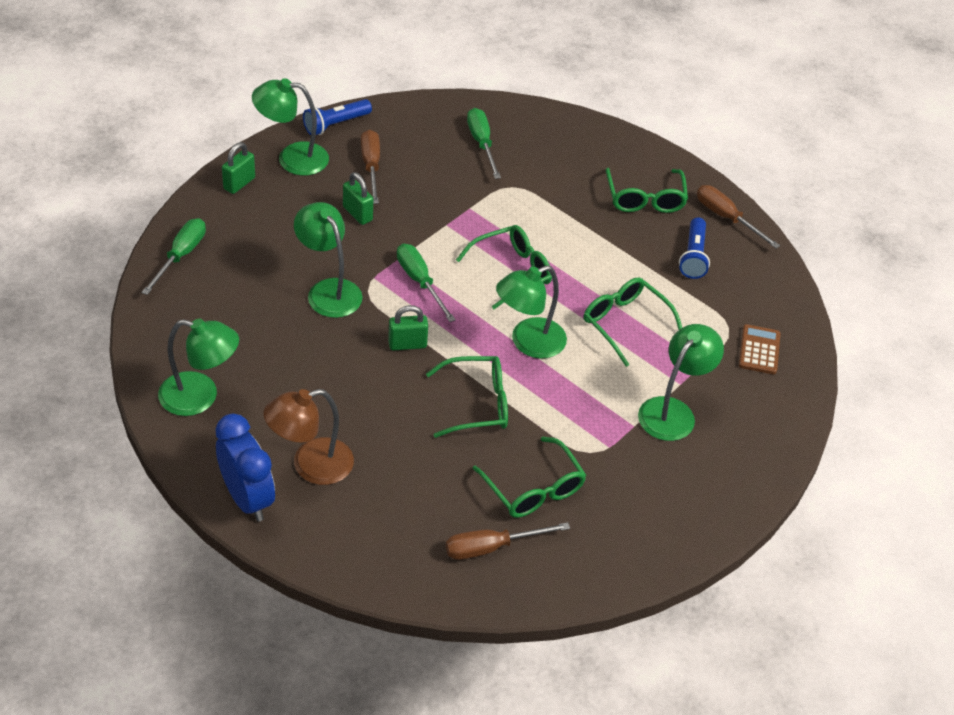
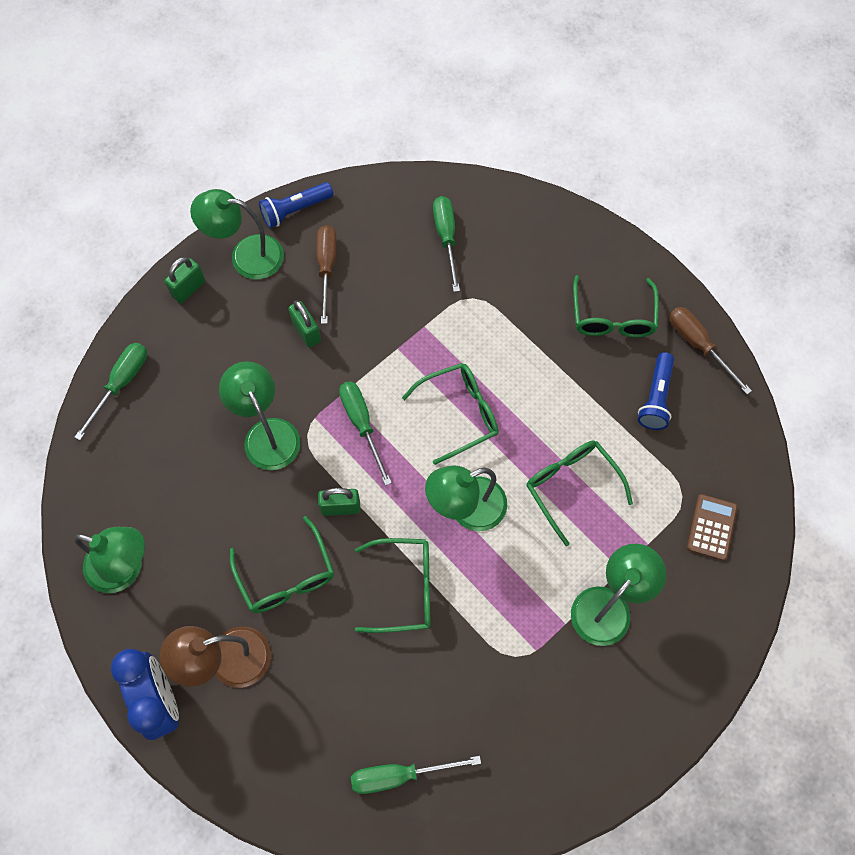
camera: 10 degrees right, 20 degrees up
(491, 547) = (399, 775): brown screwdriver -> green screwdriver
(534, 489) = (451, 702): green glasses -> green glasses (286, 577)

